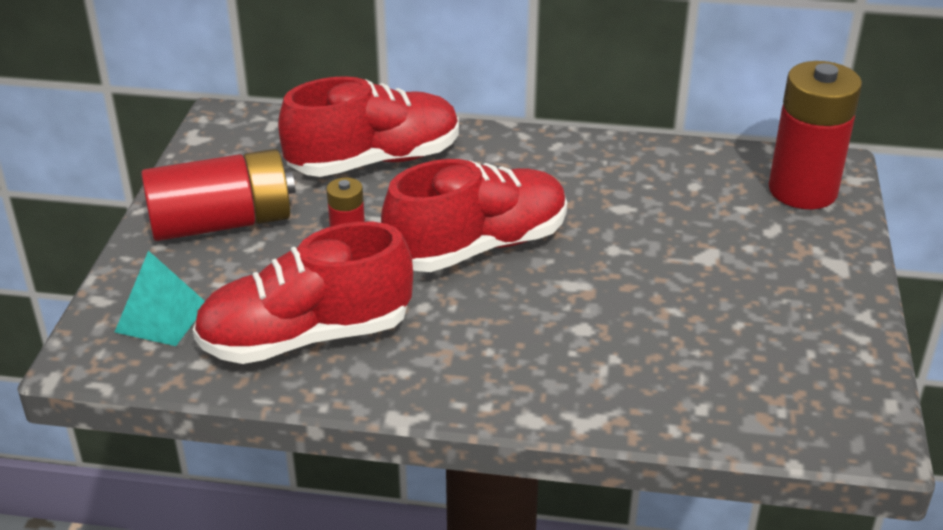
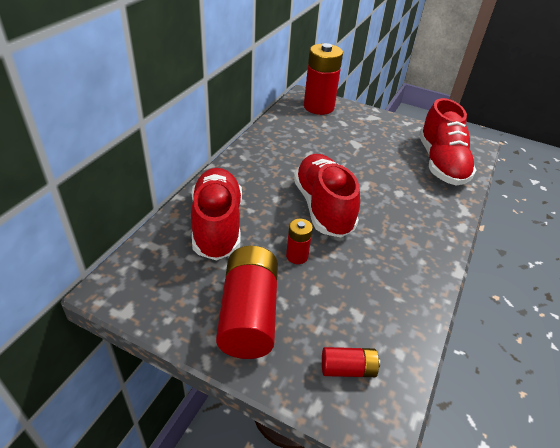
camera: 75 degrees left, 5 degrees up
(161, 317) = (348, 369): turquoise pyramid -> red battery
(306, 337) = (385, 295): red shoe -> red shoe (441, 163)

